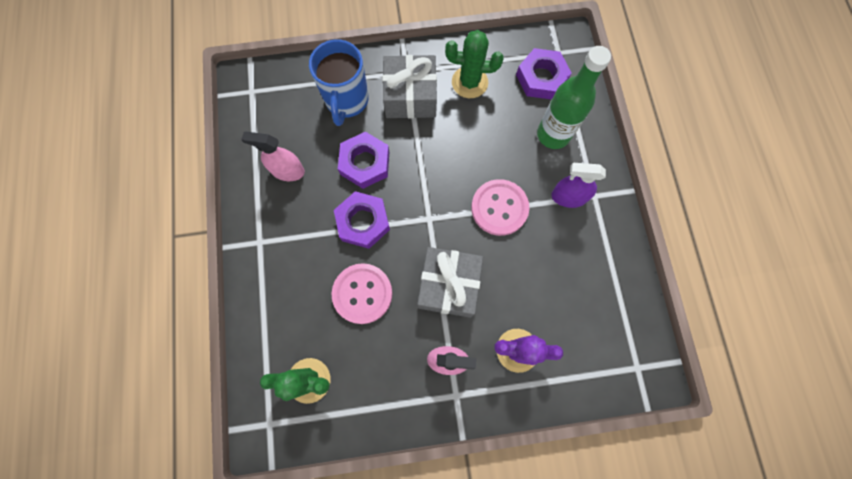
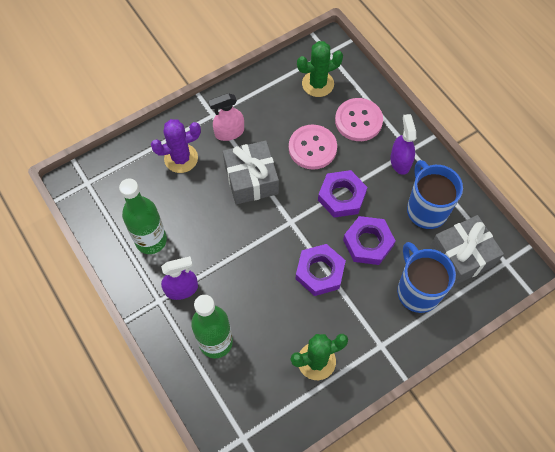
camera: 155 degrees right, 10 degrees down
(279, 233) = (400, 161): none -> purple spray bottle
(287, 171) = (426, 209): pink spray bottle -> blue mug
(410, 96) = (363, 321): grey gift -> grey gift (461, 256)
(499, 208) = (237, 254): pink button -> pink button (358, 121)
(541, 78) = (249, 398): purple nut -> purple nut (320, 272)
(583, 262) = (151, 240): none -> green bottle

